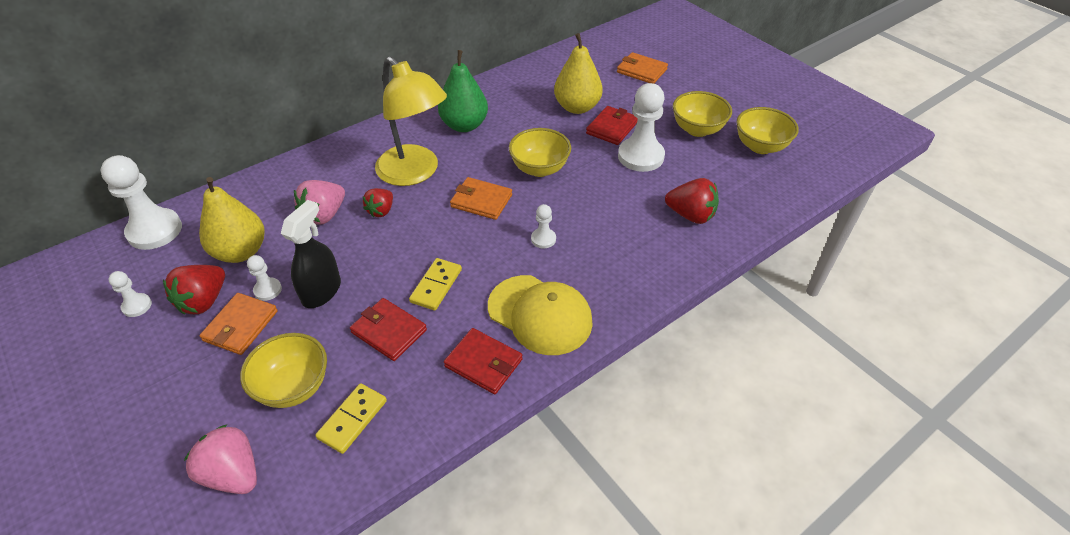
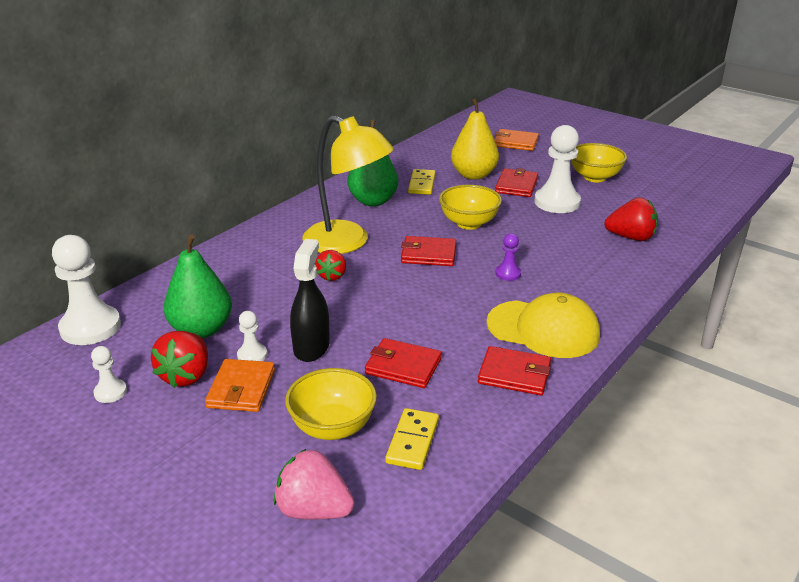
camera: 15 degrees left, 15 degrees down
(241, 252) = (201, 330): yellow pear -> green pear
(324, 215) = (274, 287): pink strawberry -> none
(436, 286) = (427, 324): yellow domino -> yellow domino (422, 184)
(481, 201) = (428, 254): orange wallet -> red wallet
(543, 239) = (508, 274): white pawn -> purple pawn
(760, 146) = (657, 182): yellow bowl -> none

